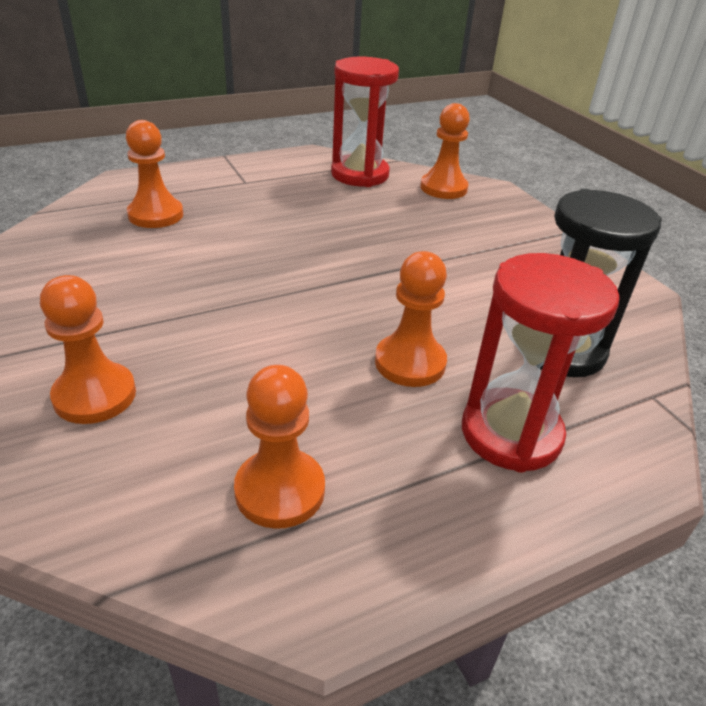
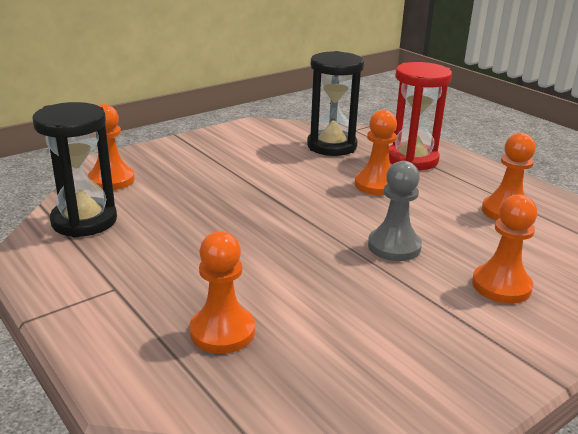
camera: 100 degrees left, 10 degrees down
(232, 333) = (394, 246): none -> grey pawn
(360, 174) = (84, 221): red hourglass -> black hourglass

